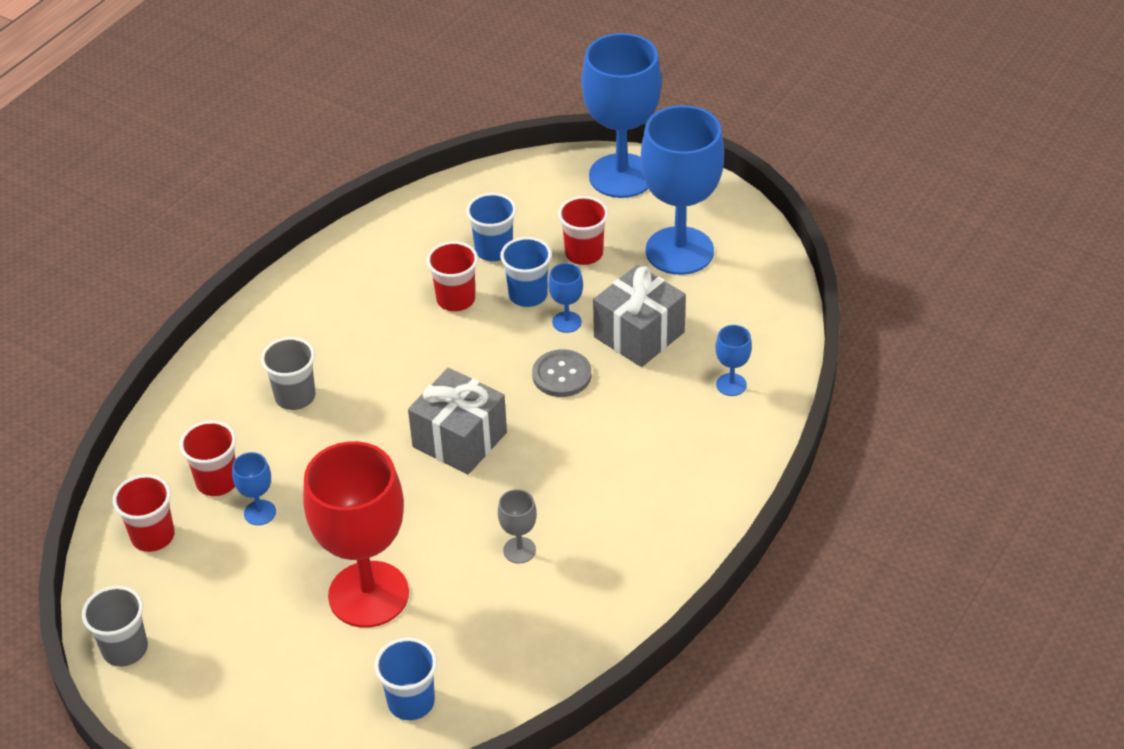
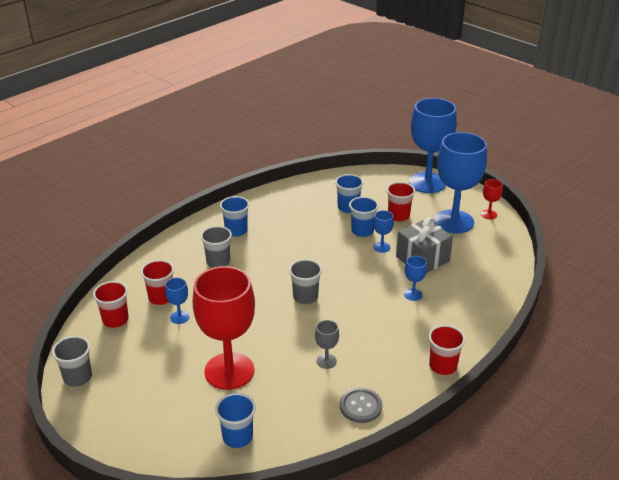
camera: 10 degrees right, 10 degrees down
(309, 329) = (236, 231): none -> blue cup
(456, 299) = (321, 228): red cup -> red cup (443, 366)
(459, 439) = (305, 297): grey gift -> grey cup
(561, 375) = (373, 273): grey button -> grey button (360, 406)
(731, 384) = (473, 292): blue goblet -> blue goblet (413, 294)
(736, 227) = (488, 214): none -> red goblet

